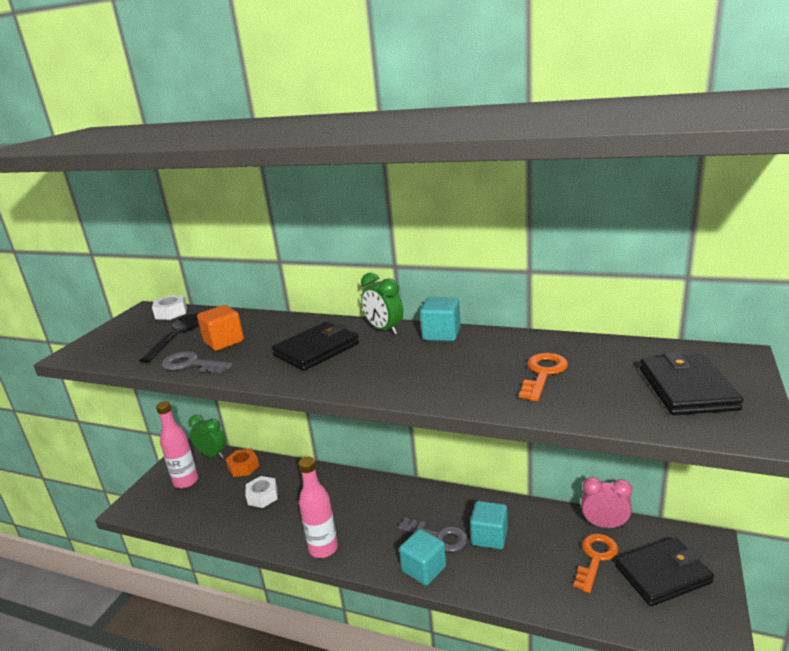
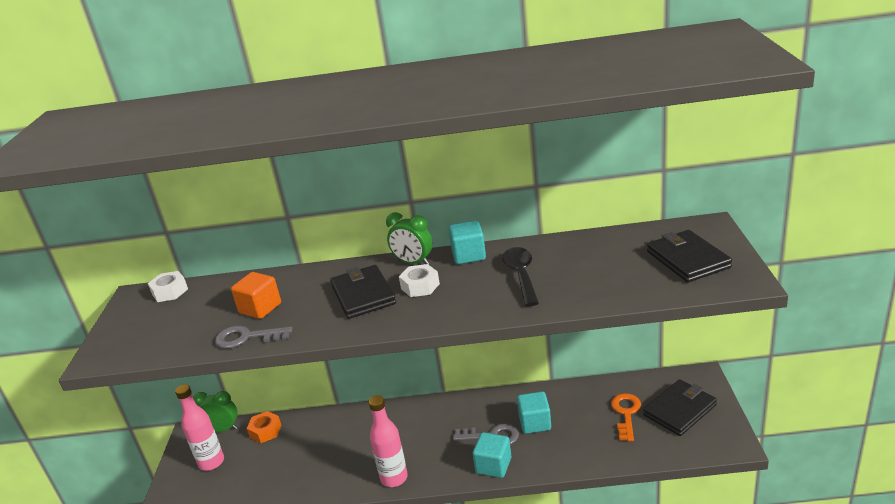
camera: 20 degrees left, 5 degrees up
(178, 337) = (205, 315): black spoon -> black spoon (521, 275)
(262, 496) = (304, 452): white nut -> white nut (420, 286)
(317, 349) = (363, 295): black wallet -> black wallet turned 45 degrees counterclockwise
(543, 373) = (576, 272): orange key -> none
(604, 525) = (621, 386): pink clock -> none

